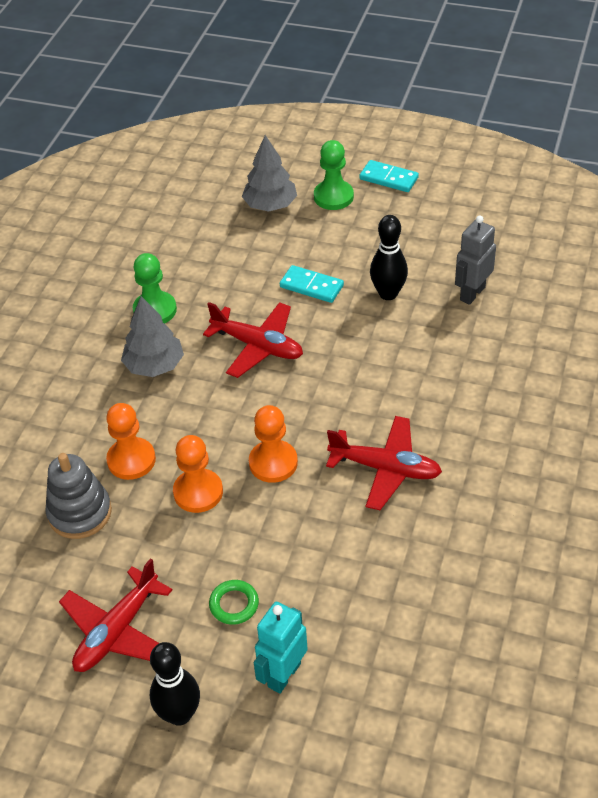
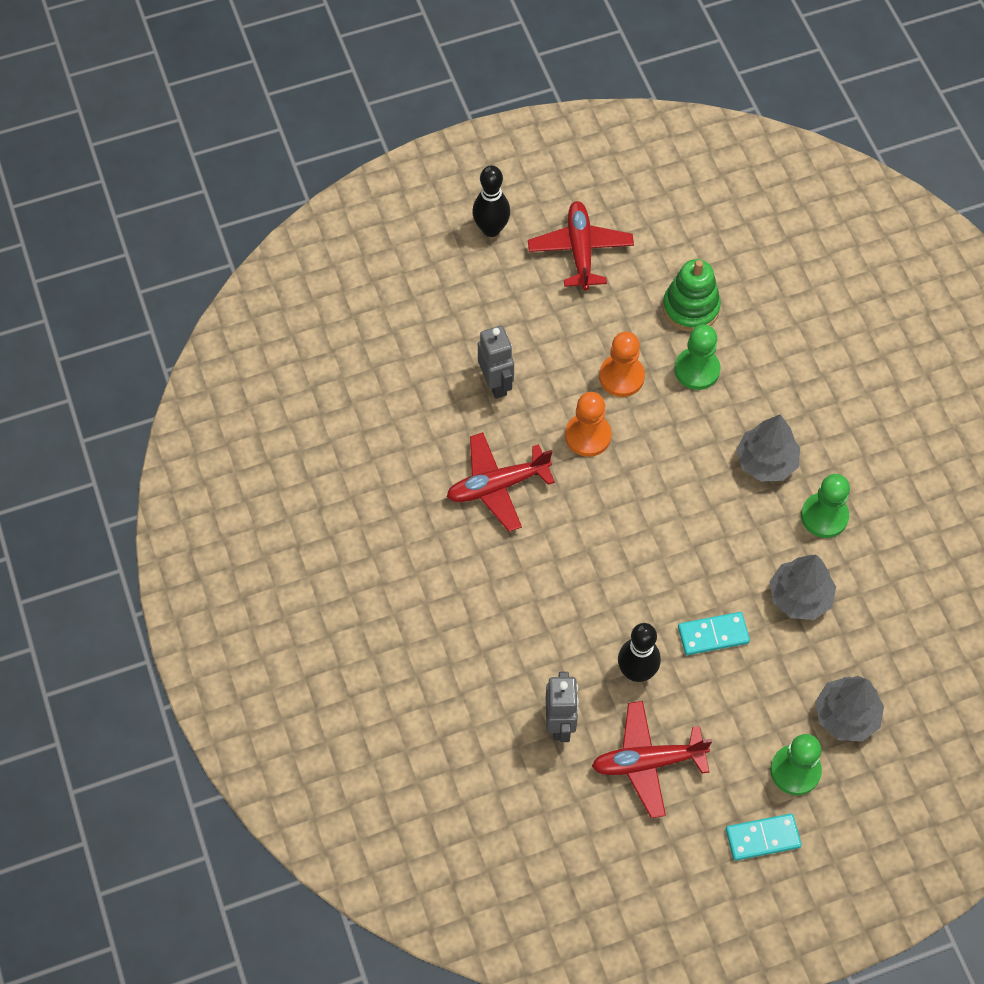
camera: 140 degrees right, 15 degrees up
(80, 513) = (690, 308): grey stacking toy -> green stacking toy
(131, 460) = (697, 370): orange pawn -> green pawn
(227, 276) = (799, 597): none -> grey tree
(234, 604) = (519, 314): green ring -> none
(258, 346) = (700, 536): red plane -> red plane (648, 762)
(283, 675) = (446, 291): turquoise robot -> none
(313, 553) = (496, 384): none -> grey robot

